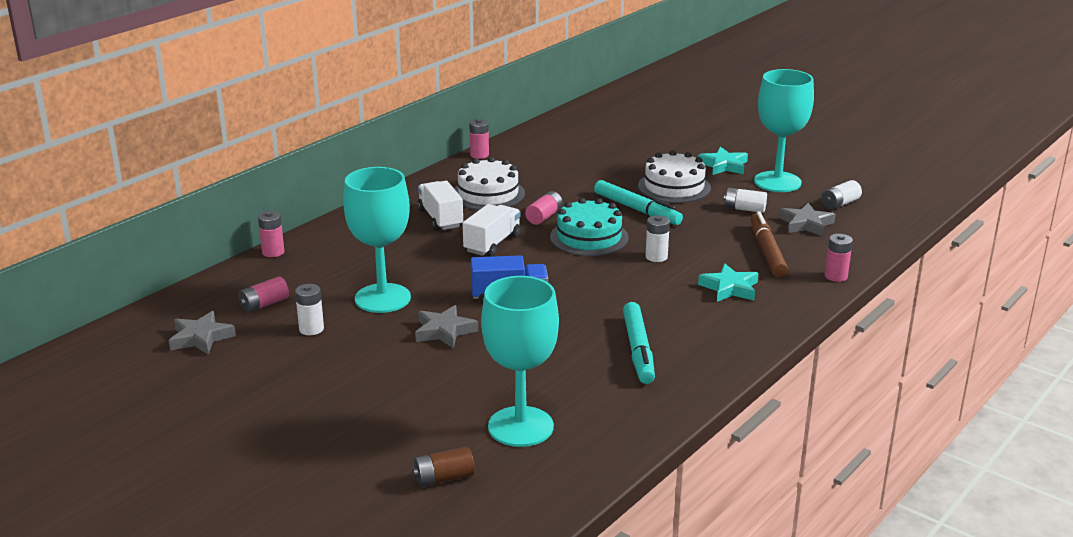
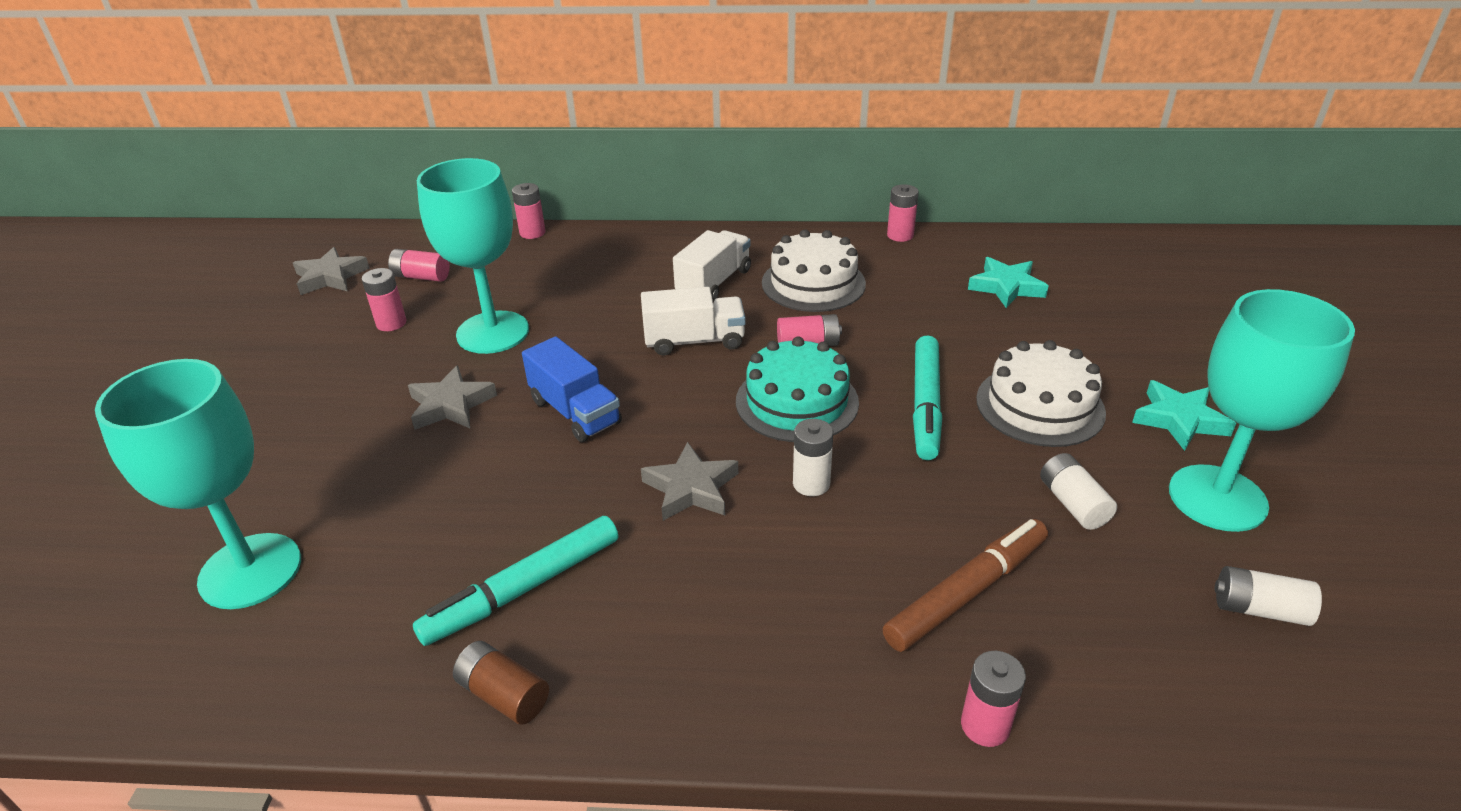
camera: 55 degrees right, 10 degrees up
(311, 329) = (391, 323): white battery -> pink battery
(444, 478) = (101, 562): brown battery -> brown battery (504, 694)
(730, 288) = (798, 603): turquoise star -> turquoise star (1006, 287)
(806, 224) = (1122, 598): grey star -> grey star (691, 488)

